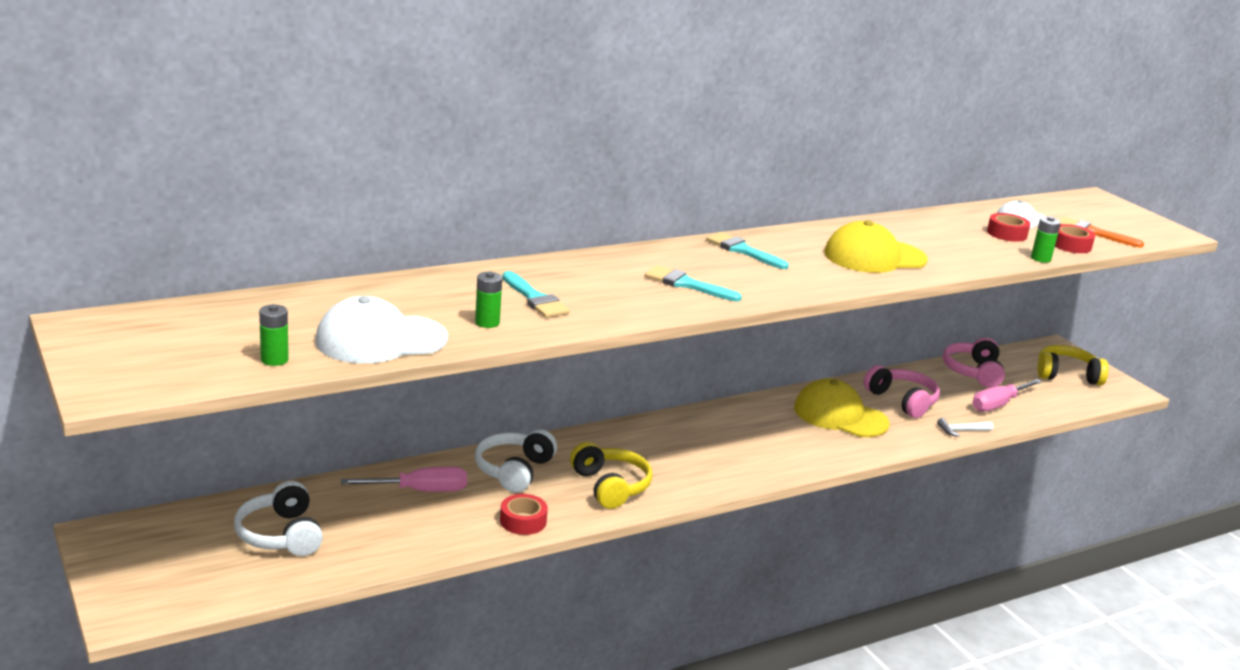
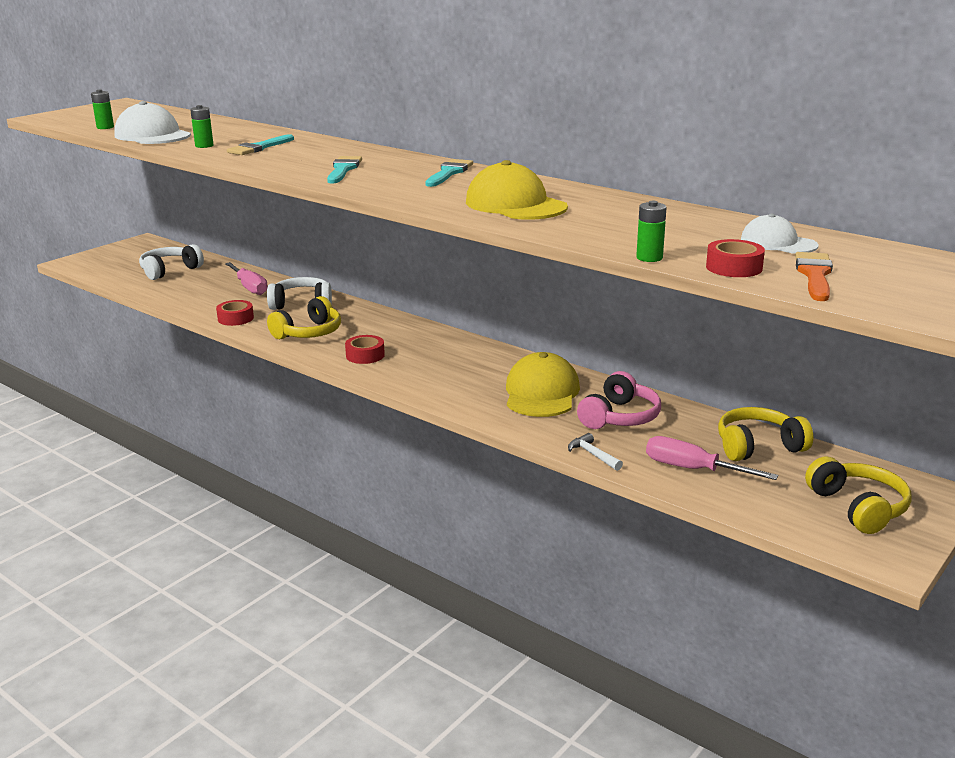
camera: 70 degrees right, 0 degrees up
(973, 372) = (758, 446): pink headphones -> yellow headphones
(1007, 234) = (706, 240): red tape -> red tape (365, 355)

